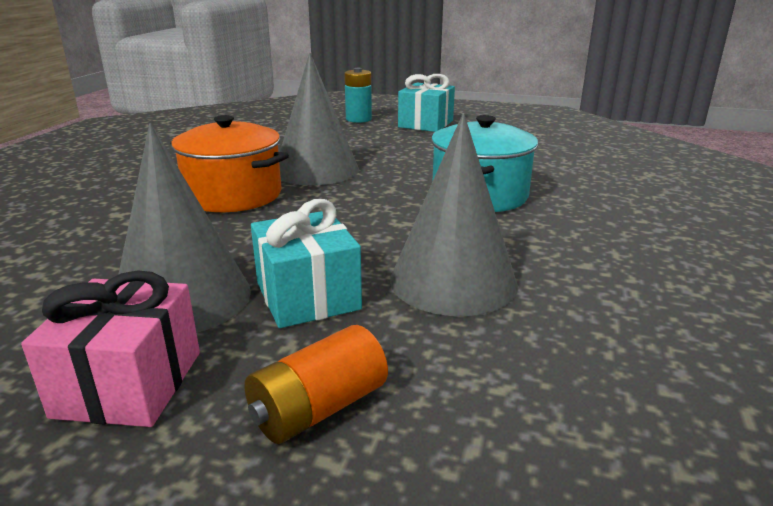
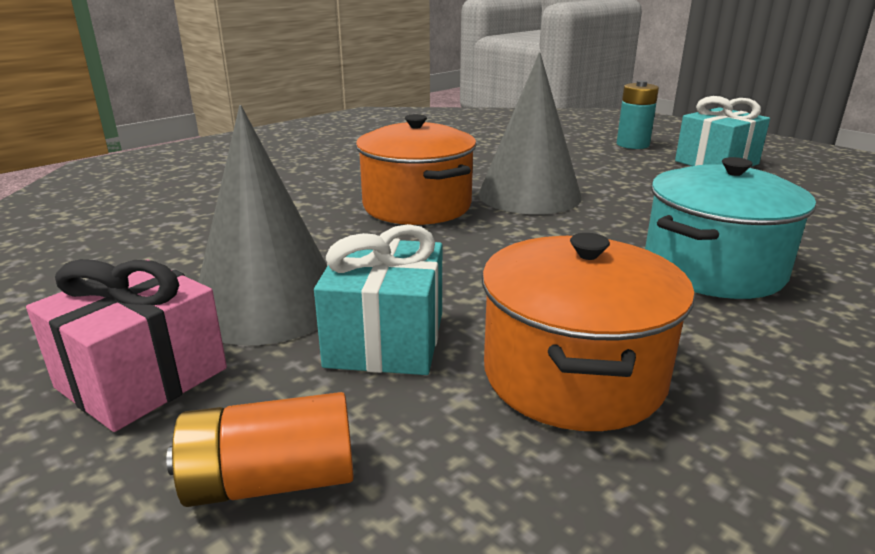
camera: 30 degrees right, 0 degrees up
(453, 281) = (573, 375): grey cone -> orange pot

